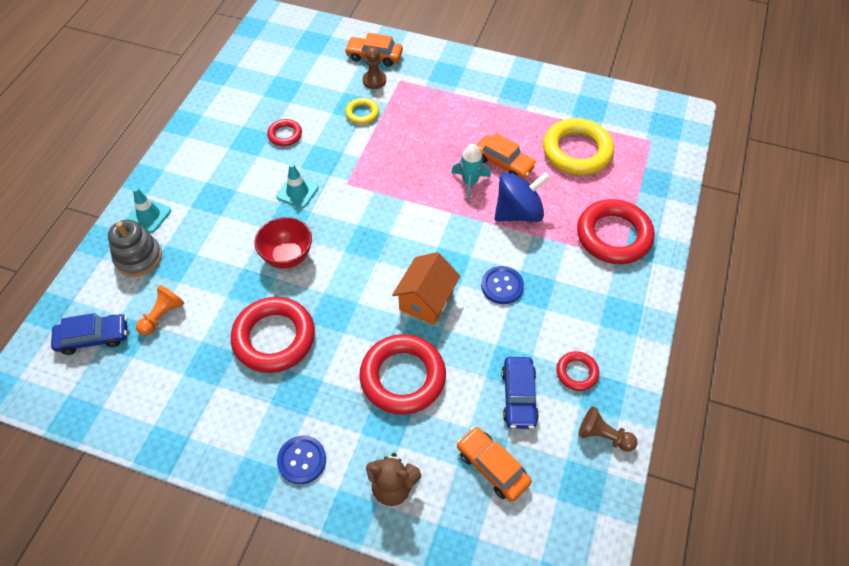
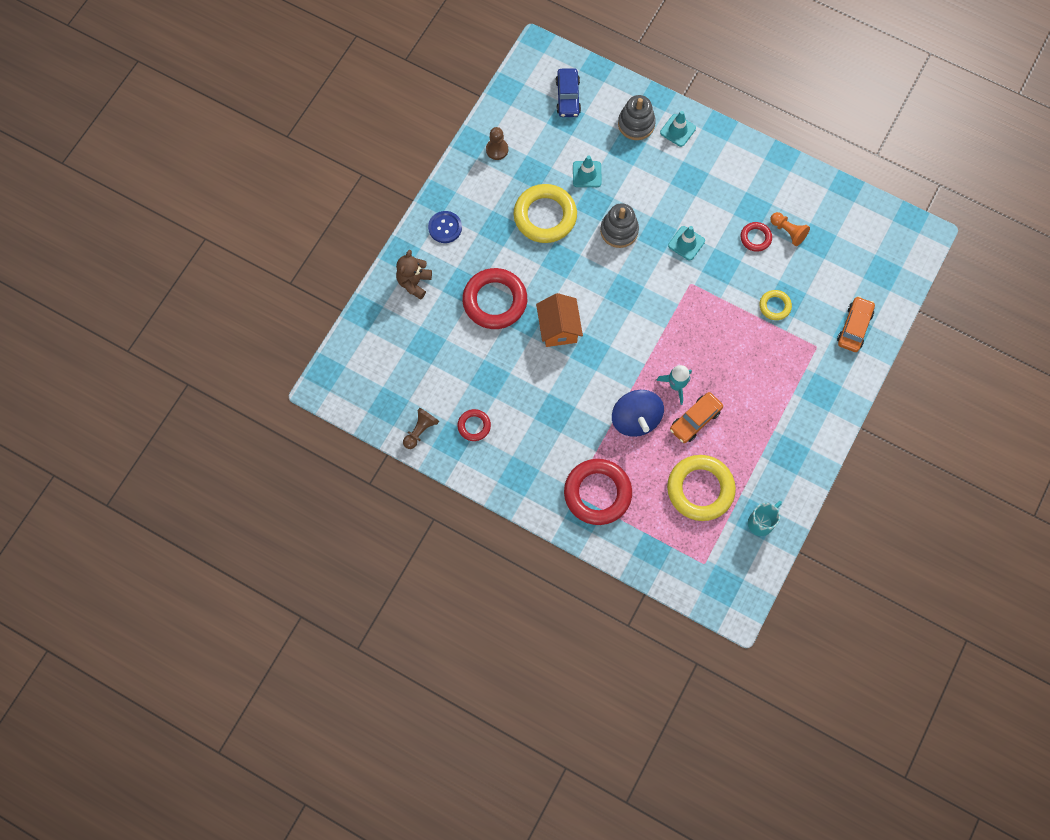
camera: 100 degrees right, 15 degrees up
(162, 316) = (578, 141): orange pawn -> orange pawn (788, 232)
(211, 300) = (587, 174): none -> turquoise traffic cone
(274, 338) = (545, 216): red ring -> yellow ring
(287, 256) = (619, 231): red bowl -> grey stacking toy
(374, 80) = (819, 322): brown pawn -> brown pawn (497, 150)
(426, 300) = (558, 328): orange house -> orange house turned 45 degrees clockwise
(492, 467) = (414, 349): orange car -> none
(502, 286) = (562, 389): blue button -> none
(519, 396) = (463, 379): blue car -> none
(592, 104) = (761, 522): none -> turquoise mug

